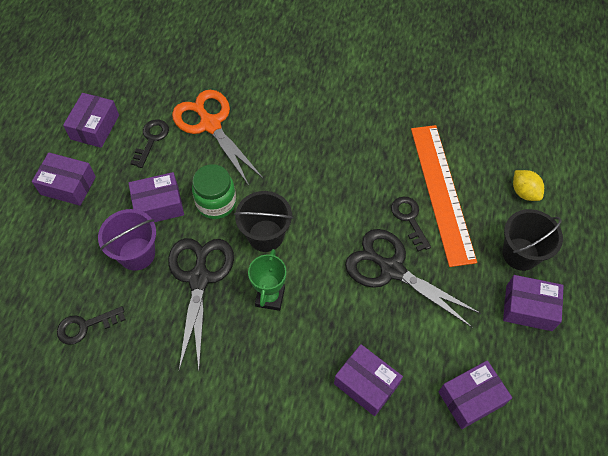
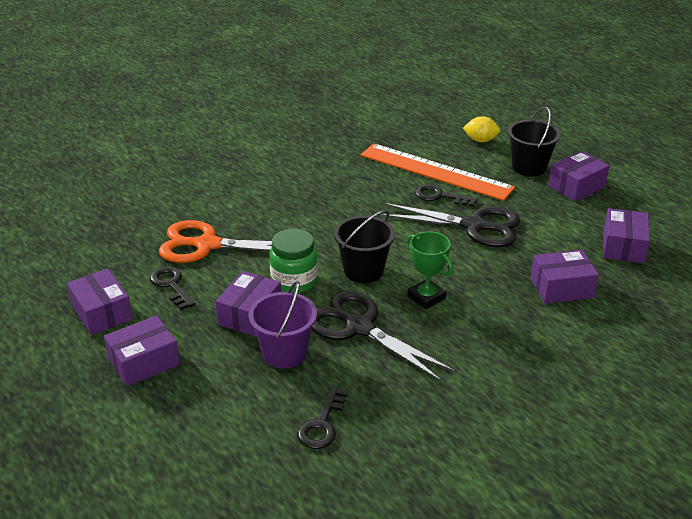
camera: 50 degrees left, 25 degrees down
(391, 269) = (474, 226): black scissors -> black scissors turned 150 degrees counterclockwise

